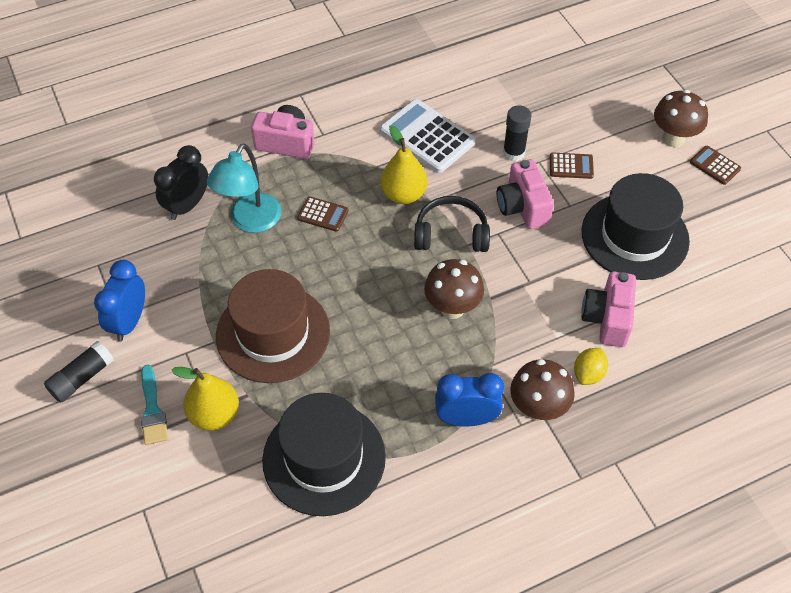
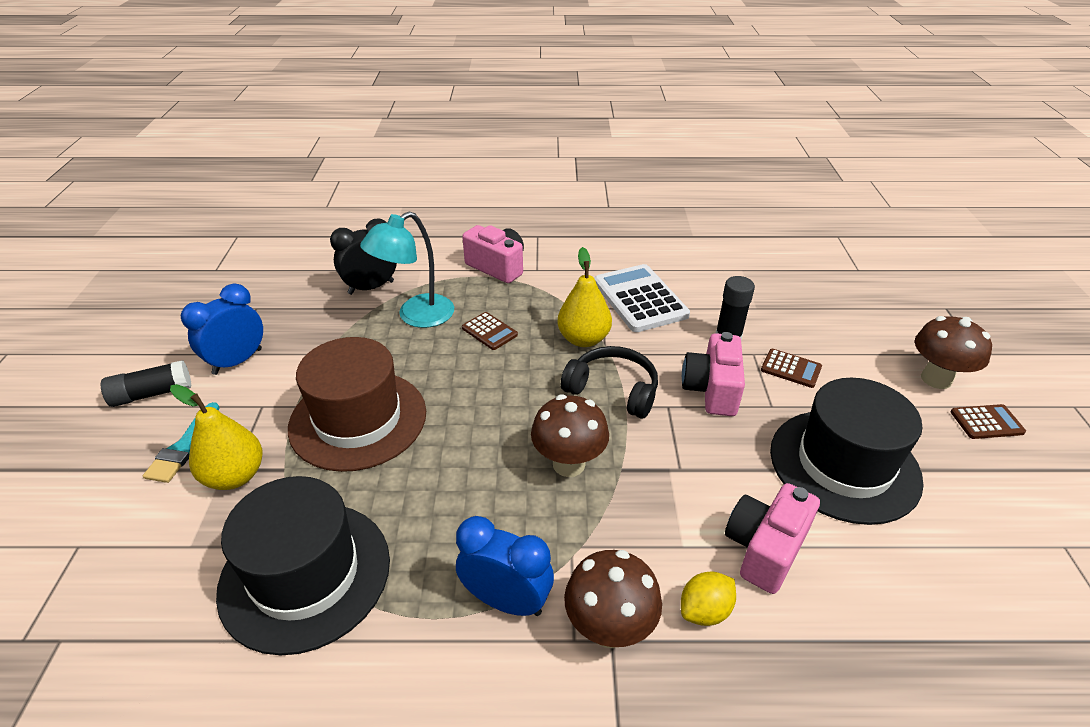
camera: 25 degrees right, 15 degrees down
(715, 165) = (986, 422): brown calculator -> brown calculator turned 105 degrees clockwise

